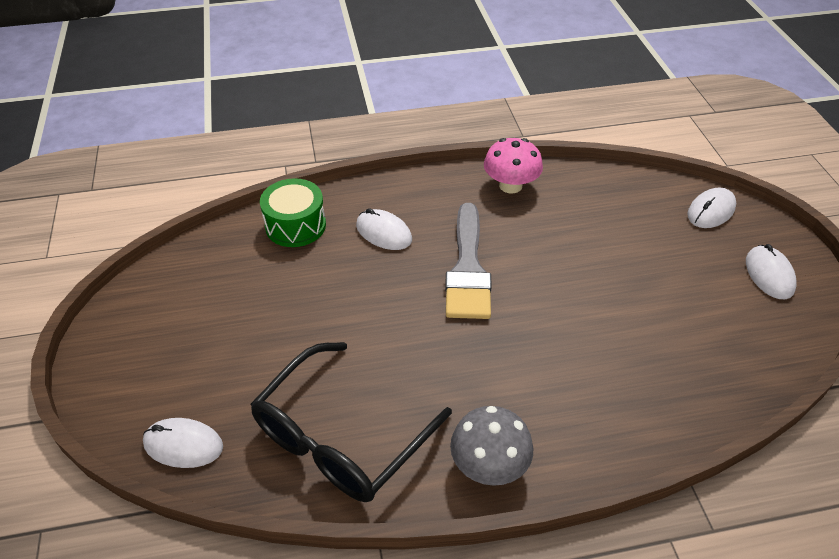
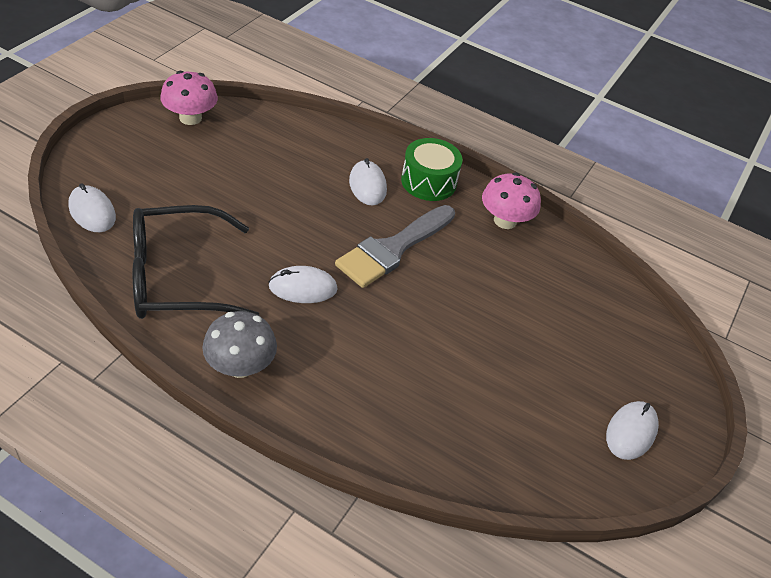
camera: 35 degrees right, 0 degrees up
(160, 285) = (190, 118): none -> pink mushroom
(295, 225) = (316, 140): green drum -> green drum (428, 182)
(710, 211) = (650, 354): white mouse -> white mouse (303, 288)

